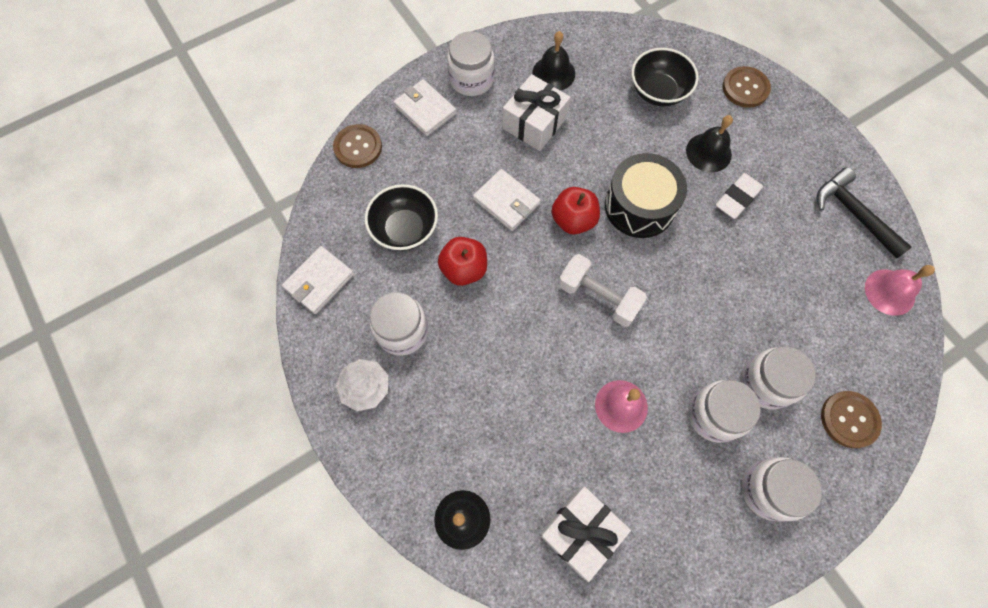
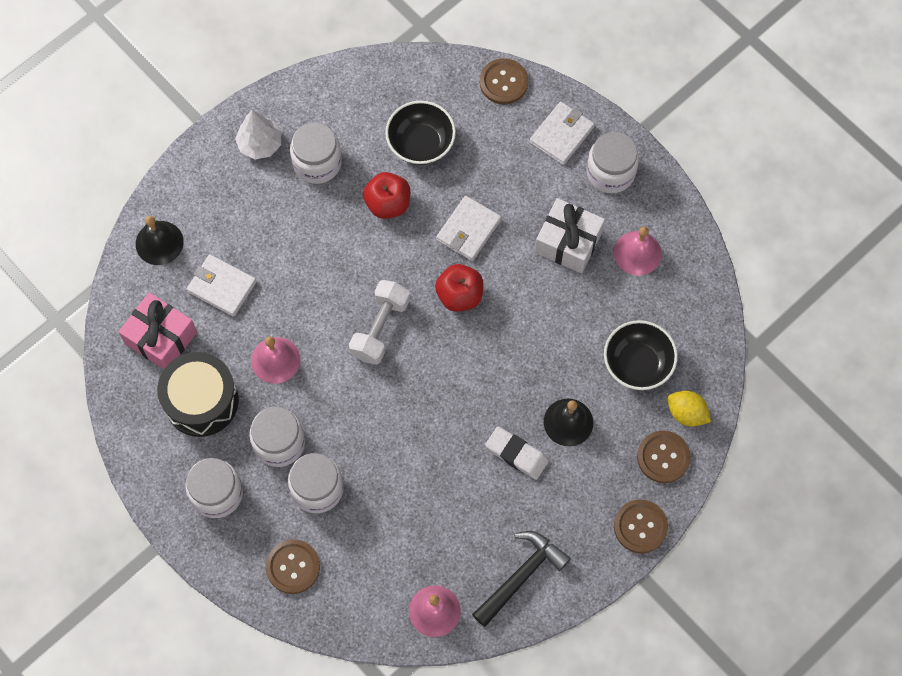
camera: 80 degrees right, 0 degrees up
(319, 281) = (353, 83): white wallet -> white wallet (222, 287)
(553, 73) = (637, 253): black bell -> pink bell
(580, 532) = (161, 338): white gift -> pink gift
(639, 206) = (488, 357): black drum -> black drum (201, 401)
(706, 65) = (686, 413): none -> yellow lemon
(807, 115) = (640, 527): none -> brown button

